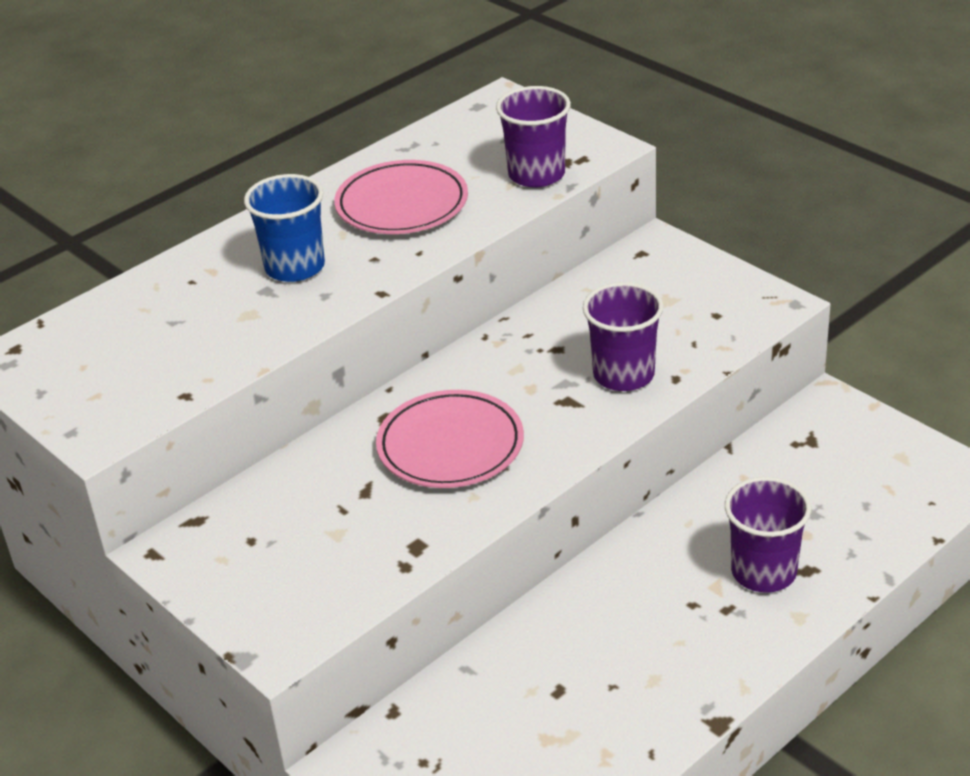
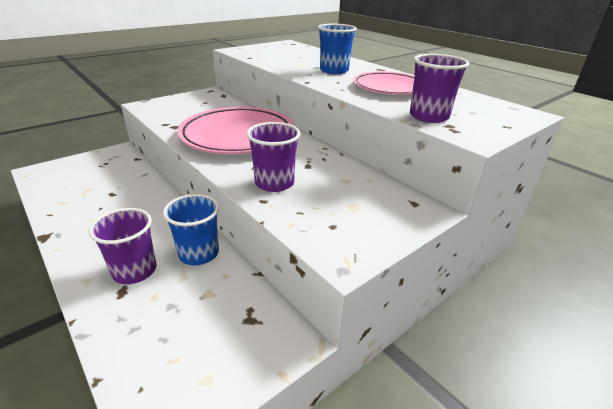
camera: 90 degrees right, 5 degrees down
(450, 446) = (238, 135): pink plate -> pink plate, size x1.57
(705, 515) = (199, 253): none -> blue cup

